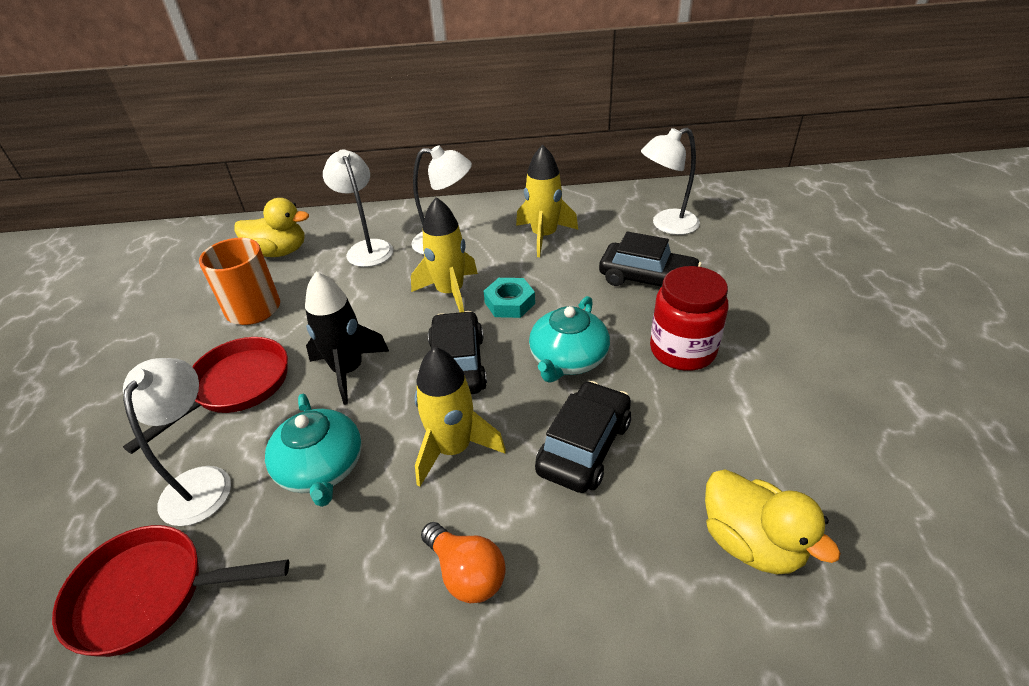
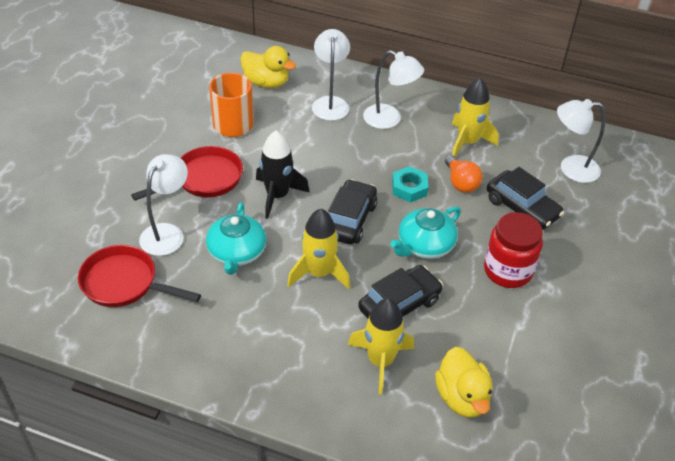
camera: 20 degrees right, 5 degrees up
(450, 293) = (372, 164): yellow rocket -> yellow rocket (380, 361)
(466, 573) = (291, 343): orange light bulb -> orange light bulb (460, 182)

